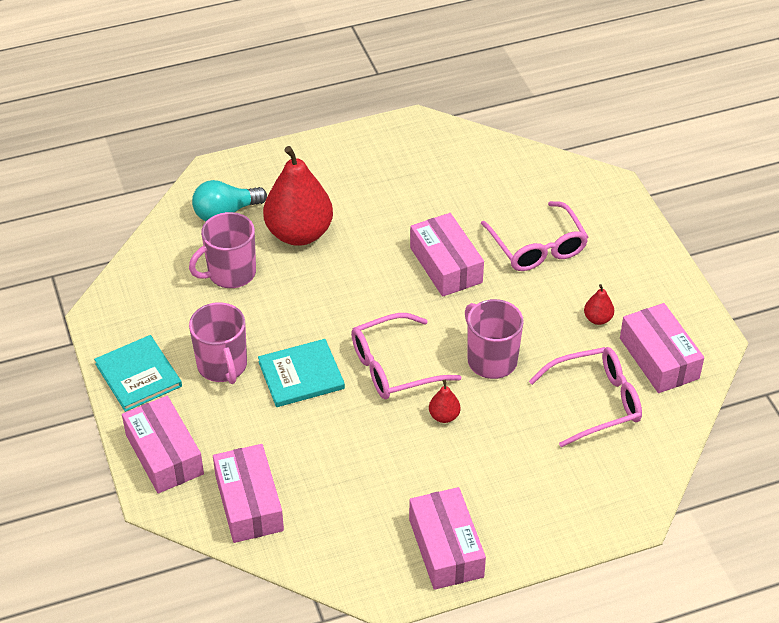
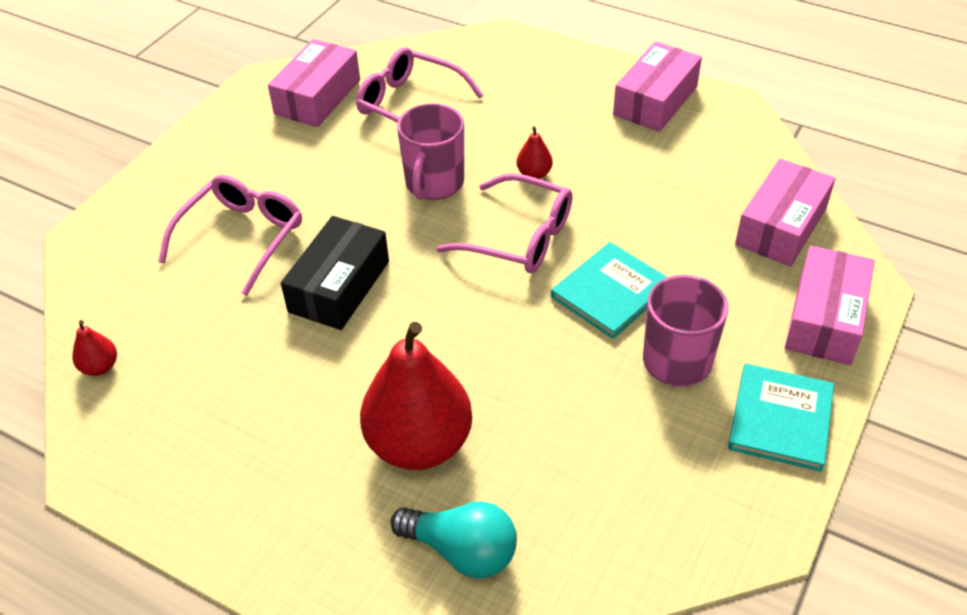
camera: 130 degrees left, 0 degrees up
(230, 273) = (553, 459): pink mug -> none
(301, 375) = (611, 292): turquoise book -> turquoise book turned 75 degrees counterclockwise
(446, 265) = (339, 286): pink box -> black box
(597, 319) = (306, 150): red pear -> red pear (100, 367)

